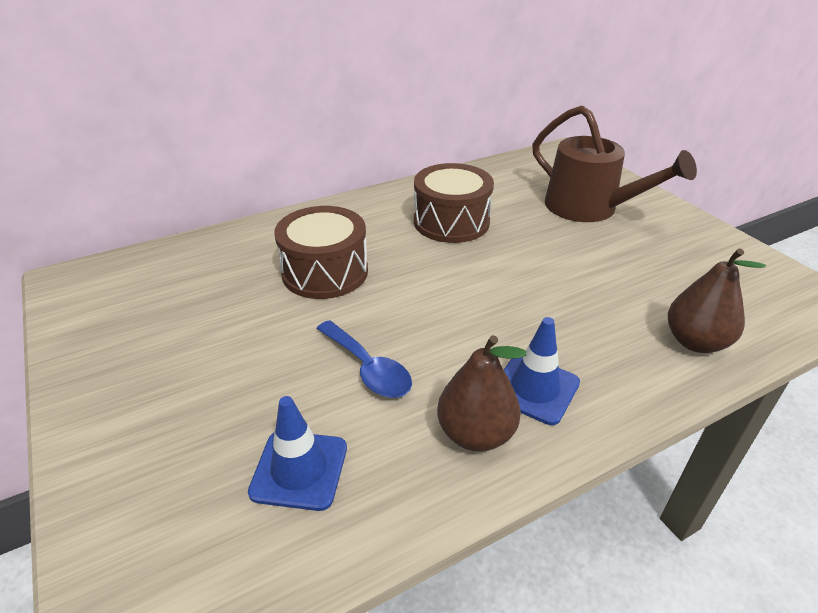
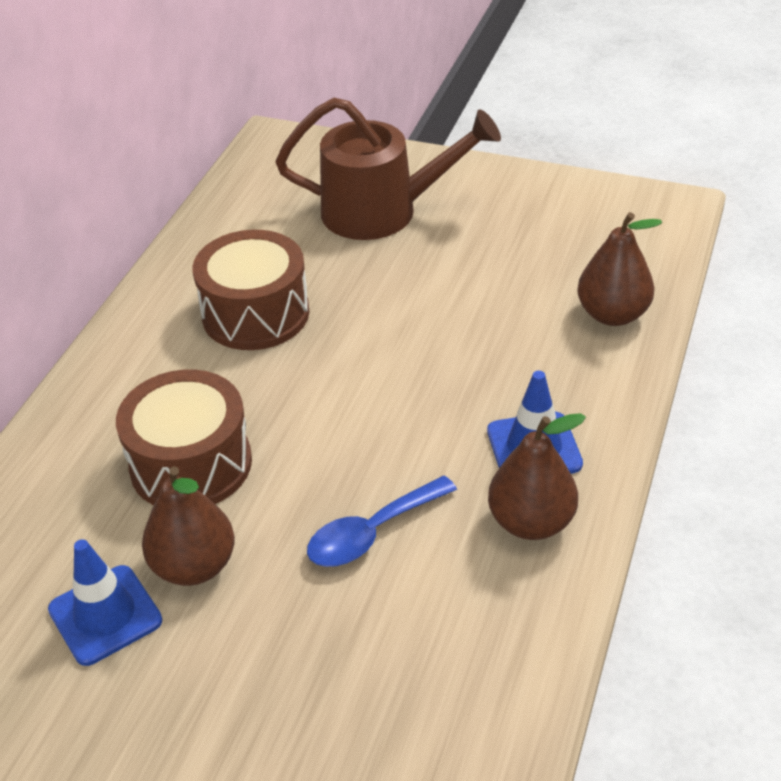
camera: 40 degrees left, 5 degrees up
(259, 321) = (194, 566): none -> brown pear
(299, 470) = (426, 662): blue traffic cone -> blue traffic cone (105, 615)
(368, 368) = (371, 533): blue spoon -> blue spoon turned 135 degrees clockwise

